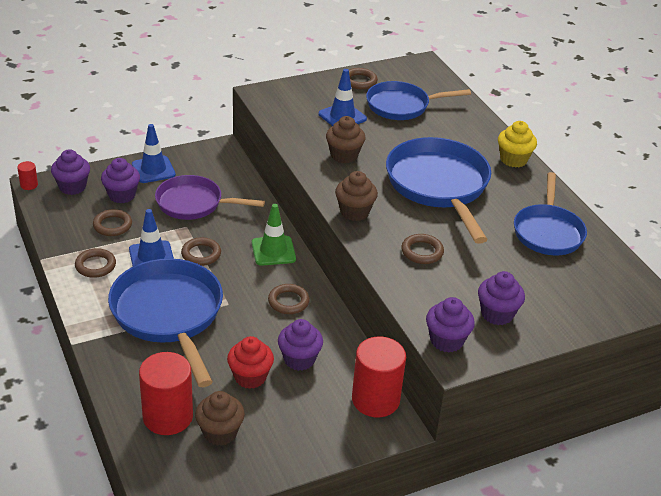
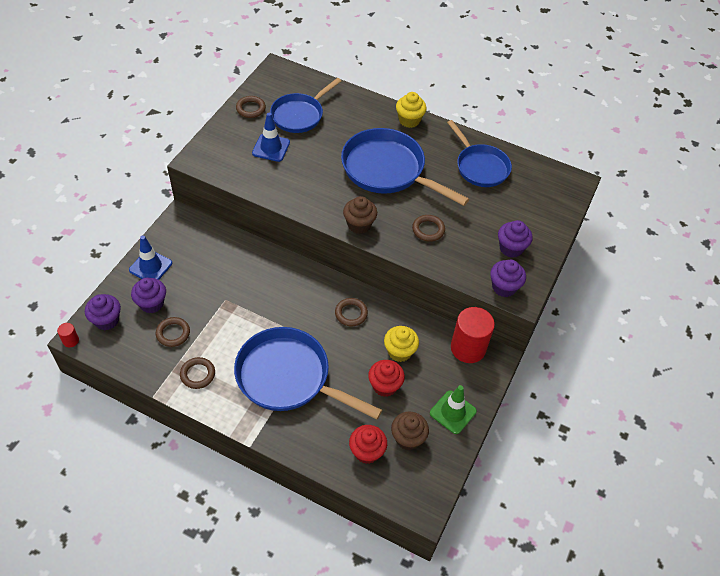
camera: 40 degrees left, 15 degrees up
(151, 257) = (228, 340): blue traffic cone -> none
(168, 417) = (367, 451): red cylinder -> red cupcake
(193, 203) = (210, 277): purple pan -> none
(201, 254) = (259, 315): brown ring -> none
(273, 251) = (302, 280): green traffic cone -> green traffic cone (453, 412)
(299, 359) = (399, 351): purple cupcake -> yellow cupcake
(344, 155) = (306, 181): brown cupcake -> none

